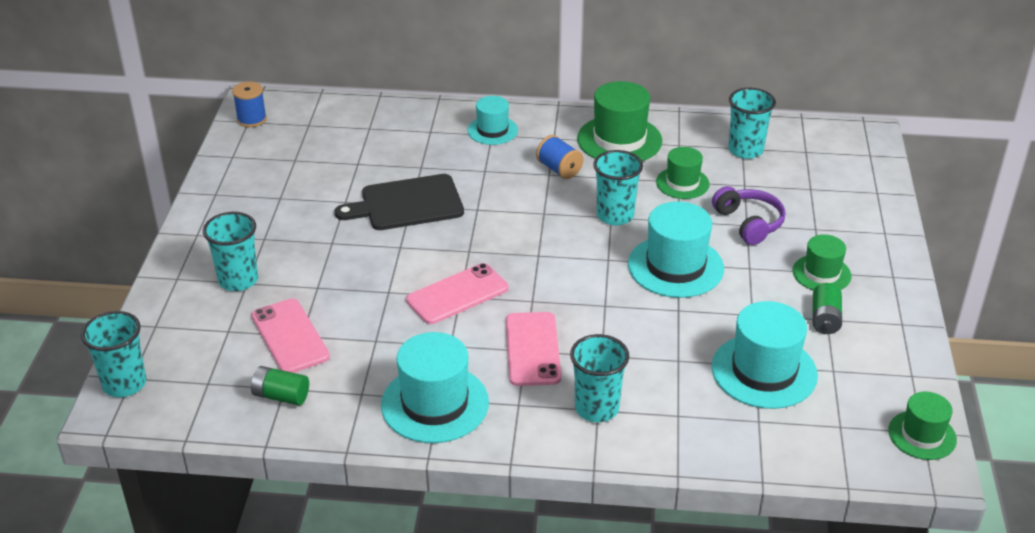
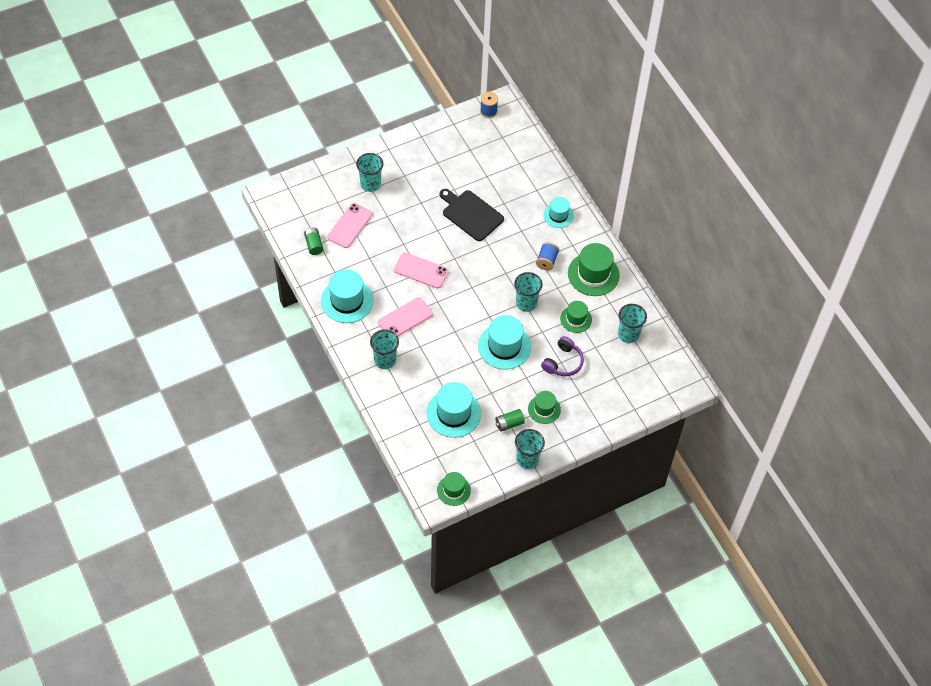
camera: 55 degrees right, 20 degrees up
(124, 384) = (283, 188): turquoise cup -> turquoise cup (527, 459)

